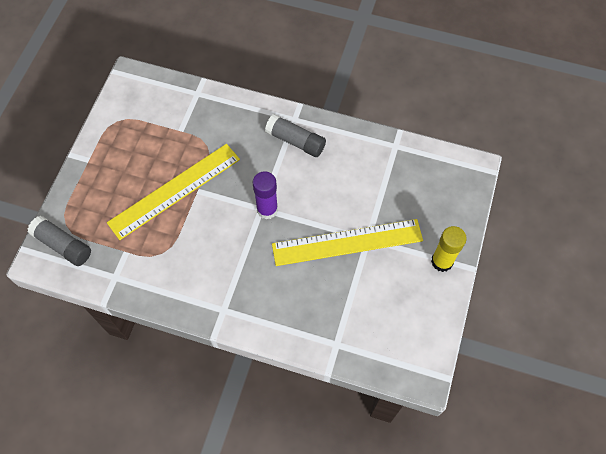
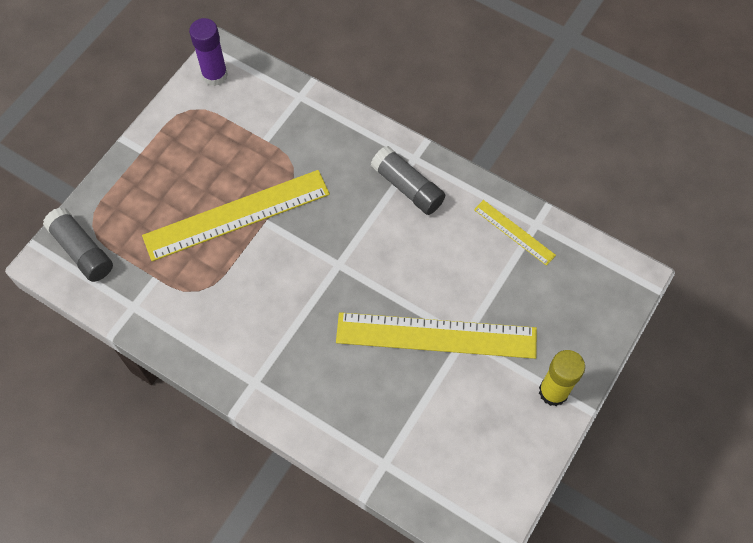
camera: 15 degrees right, 0 degrees up
(267, 209) = (346, 267): purple glue stick -> purple glue stick (215, 75)
(381, 155) = (514, 232): none -> yellow ruler

